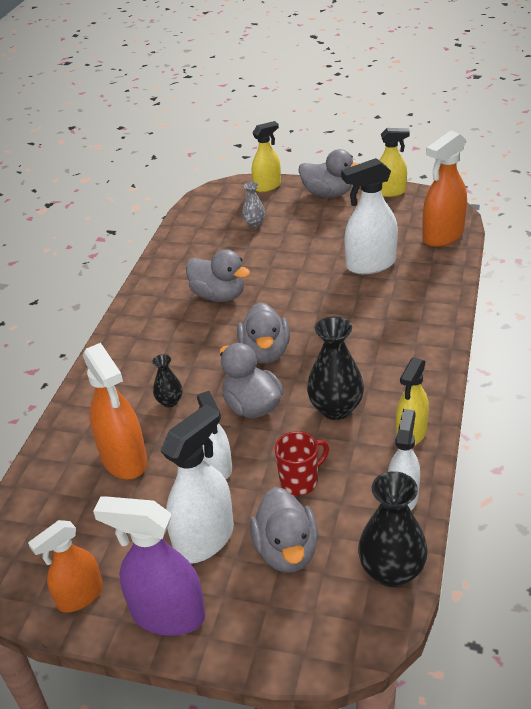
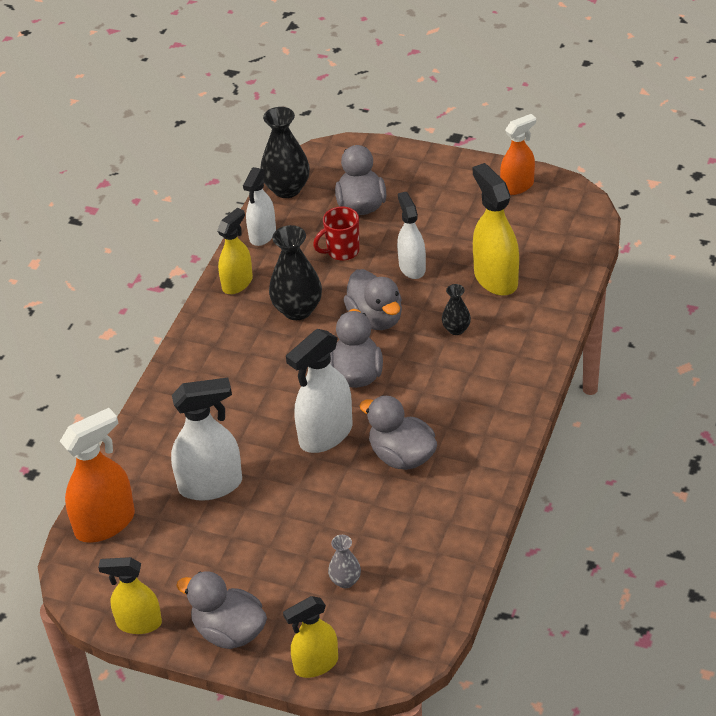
camera: 175 degrees left, 5 degrees up
(124, 460) = (495, 278): orange spray bottle -> yellow spray bottle
(167, 615) = (451, 173): purple spray bottle -> none
(205, 539) = (423, 216): white spray bottle -> white spray bottle (325, 435)

